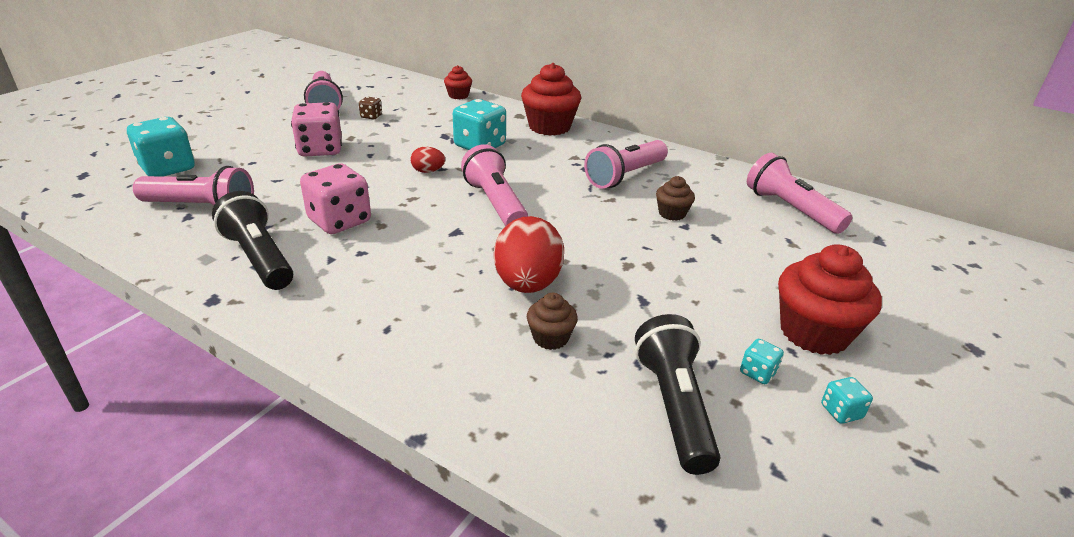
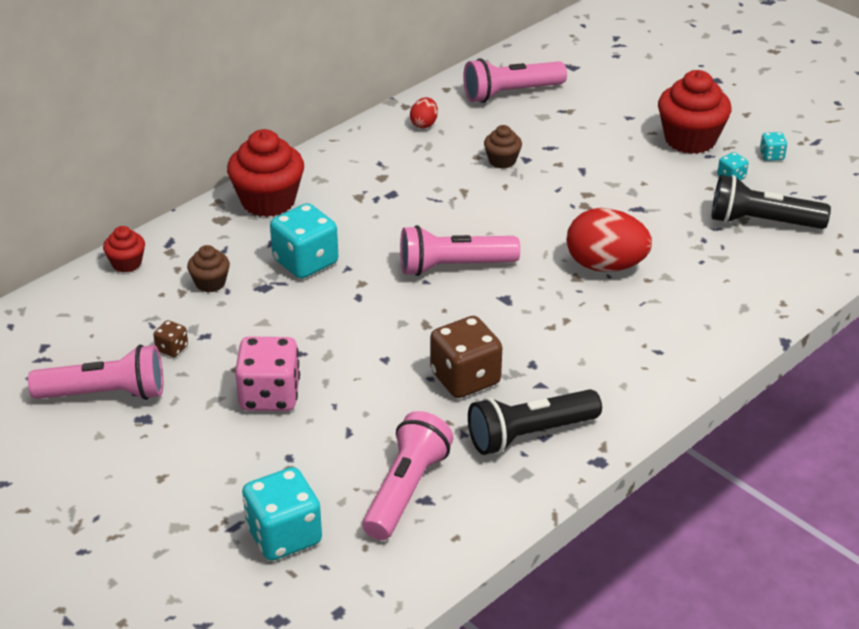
camera: 75 degrees left, 5 degrees up
(339, 221) = (465, 378): pink dice -> brown dice
(428, 171) = (363, 308): red egg -> red egg (424, 124)
(550, 338) = (681, 264): brown cupcake -> brown cupcake (210, 283)
(625, 176) = (416, 172): pink flashlight -> none

